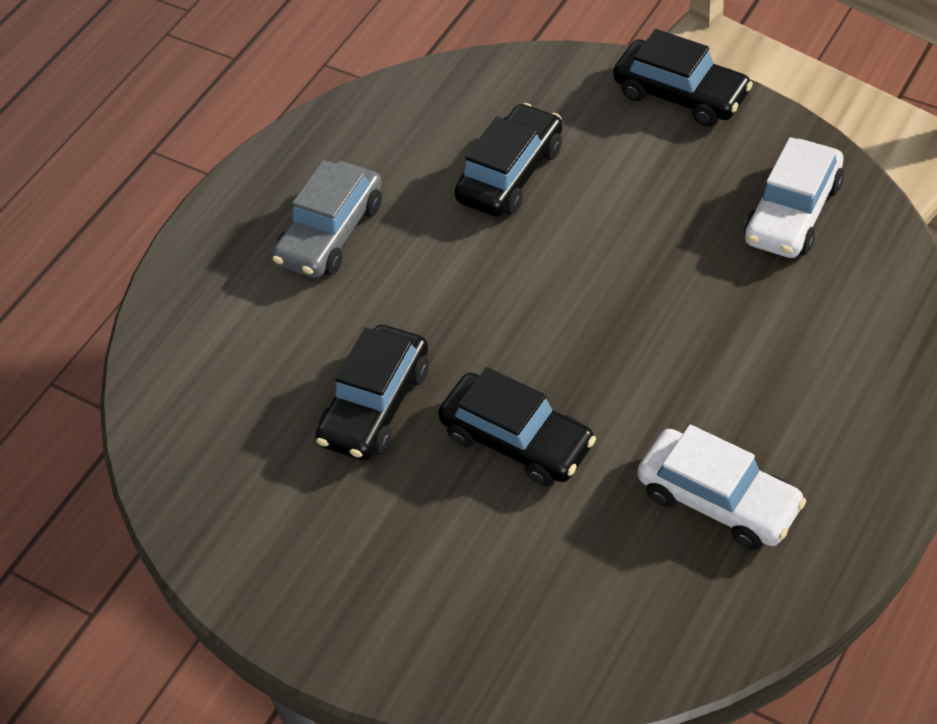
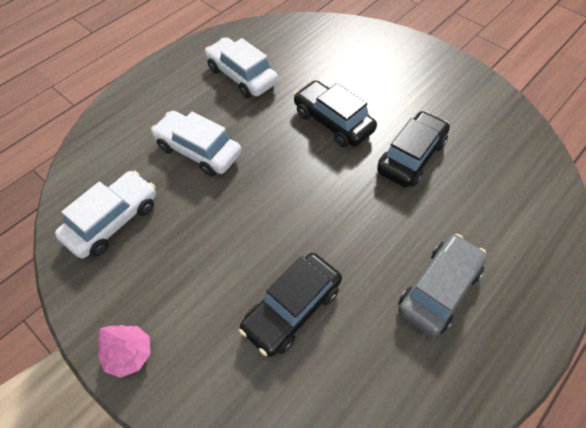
camera: 175 degrees left, 5 degrees up
(681, 94) = (129, 354): black car -> pink tree
(725, 337) = (198, 150): none -> white car

